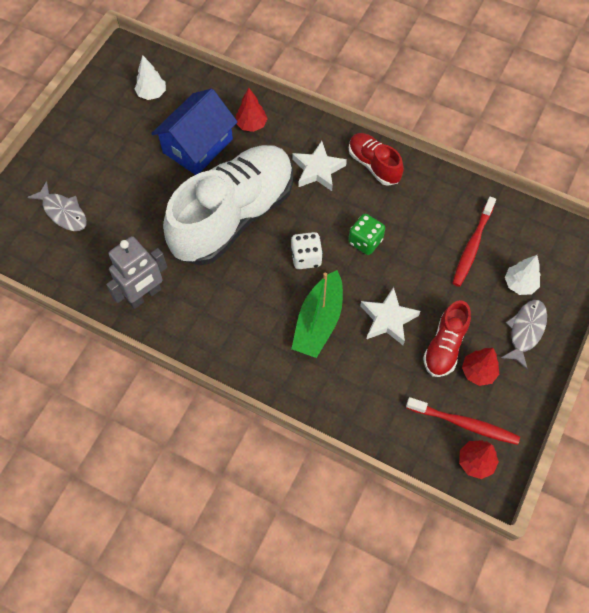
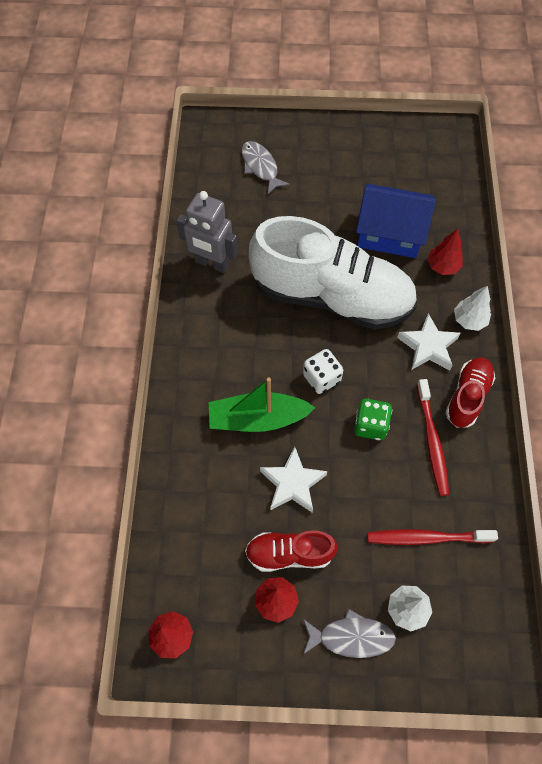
camera: 65 degrees right, 0 degrees up
(63, 212) = (260, 167): grey fish -> grey fish turned 135 degrees clockwise
(152, 94) = (423, 173): white tree -> white tree (469, 320)
(464, 423) = (210, 607): red toothbrush -> red toothbrush (432, 440)

